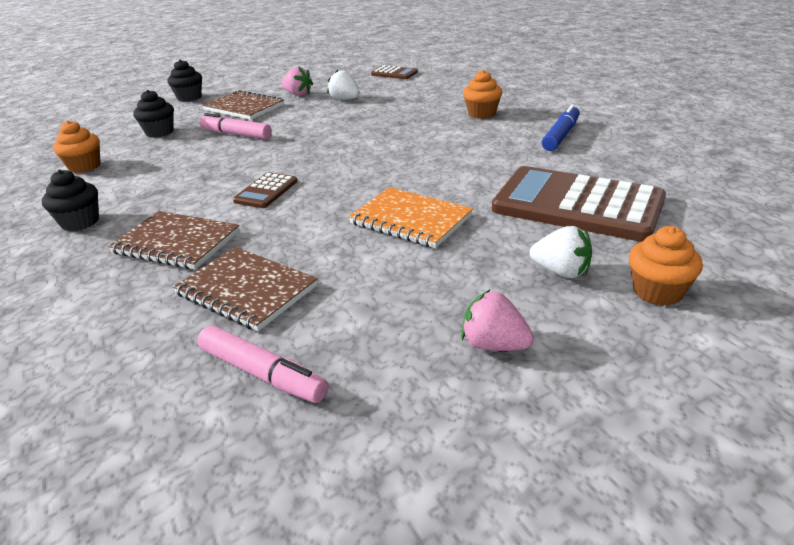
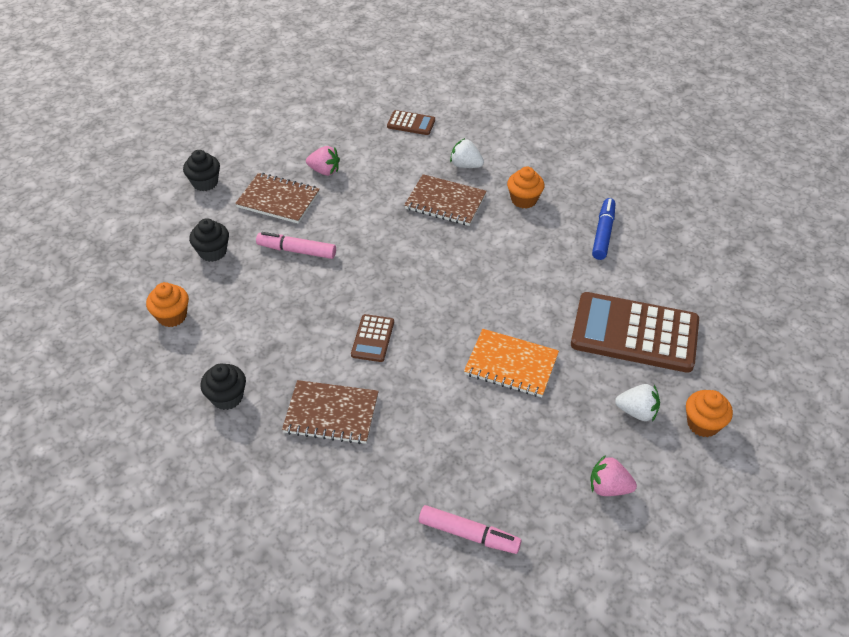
camera: 15 degrees left, 15 degrees up
(246, 290) = (418, 460): brown notebook -> brown notebook (445, 202)
(345, 99) = (379, 179): white strawberry -> white strawberry (465, 165)

